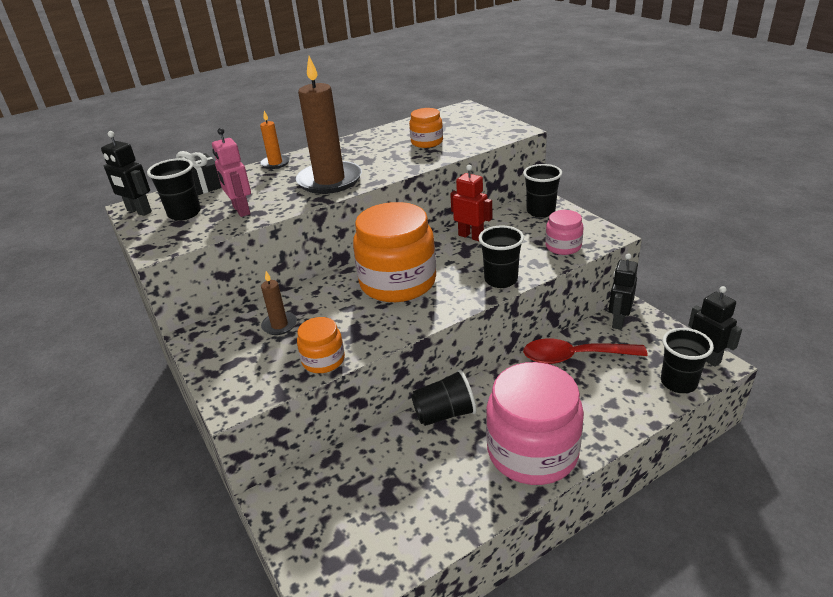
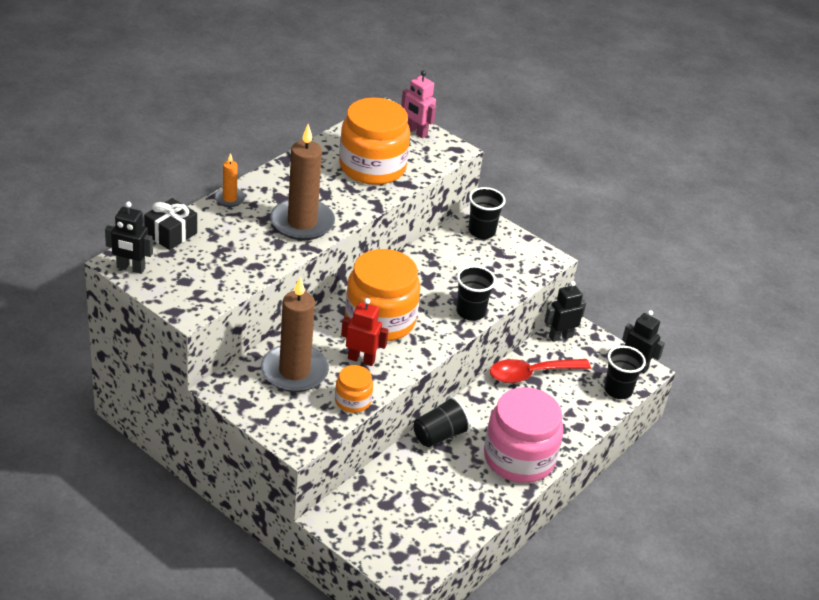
camera: 25 degrees left, 5 degrees up
(184, 213) = (182, 269): black cup -> none
(241, 210) = (237, 264): pink robot -> pink robot (416, 132)
(279, 325) = (294, 371): brown candle -> brown candle, size x2.09
(427, 142) = (372, 167): orange jar -> orange jar, size x2.07
(471, 236) = (426, 264): red robot -> red robot (361, 359)
(563, 246) = (513, 273): pink jar -> none
(618, 321) = (560, 336): black robot -> black robot turned 60 degrees clockwise

